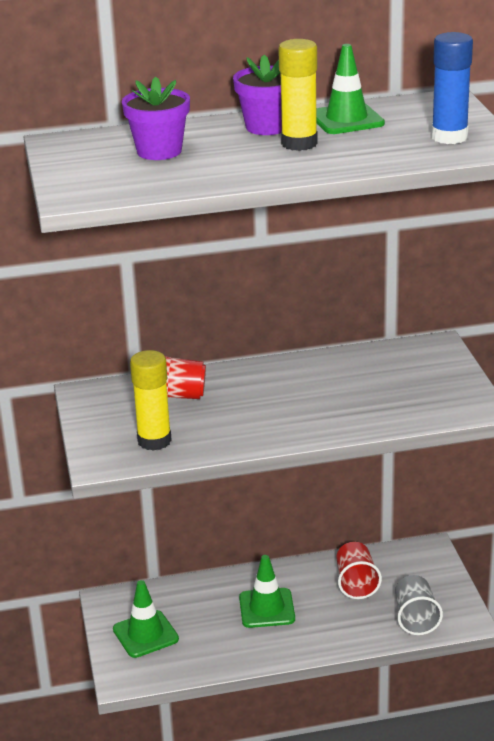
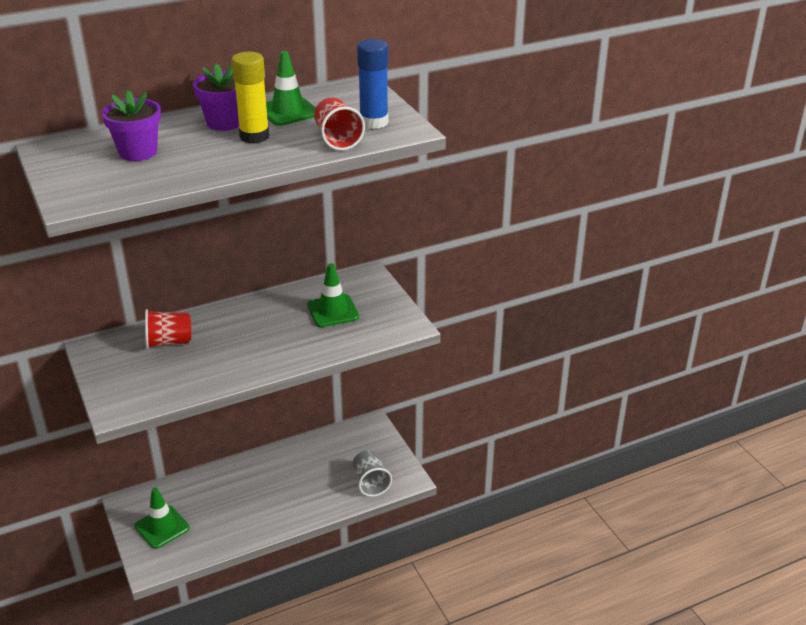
camera: 15 degrees left, 5 degrees up
(154, 441) = (157, 385): yellow glue stick -> none
(267, 608) = (255, 491): green traffic cone -> green traffic cone (333, 311)
(356, 583) = (321, 460): red cup -> red cup (337, 139)

